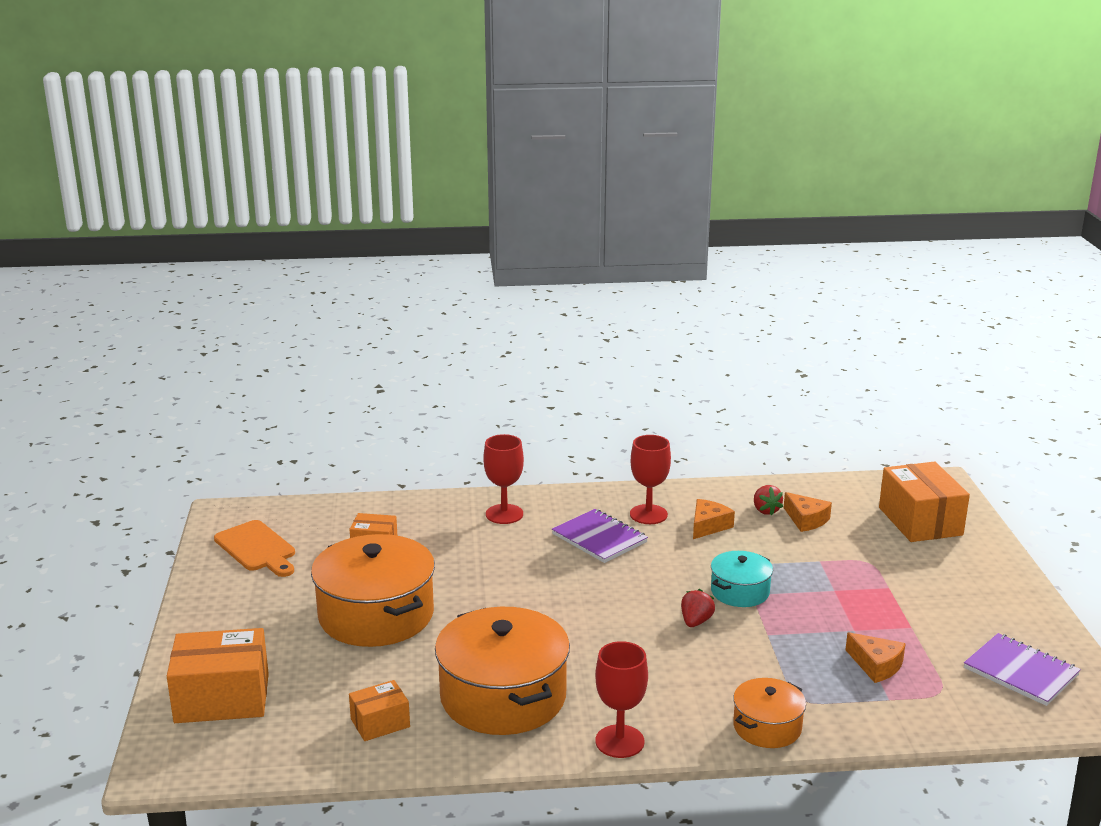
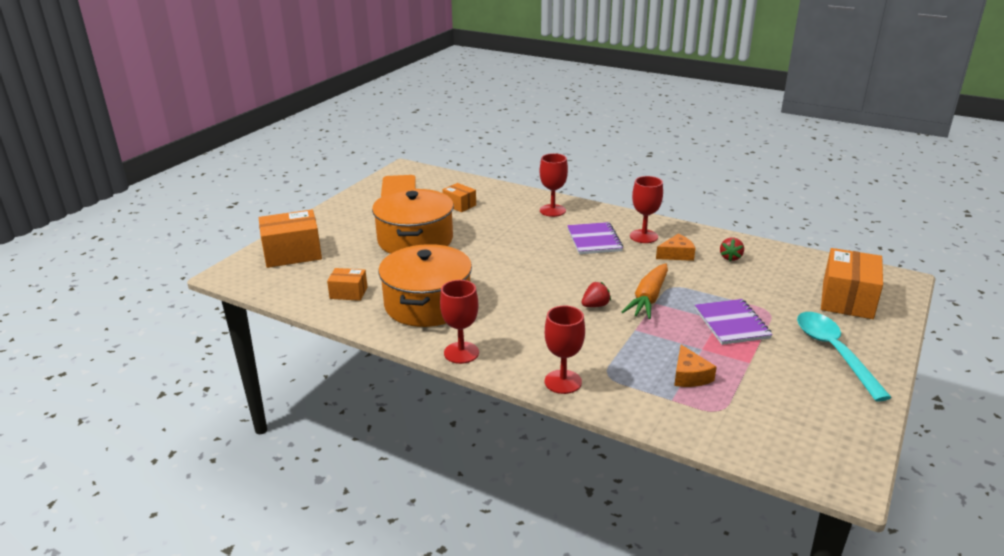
camera: 35 degrees right, 5 degrees up
(222, 698) = (292, 253): orange box -> orange box turned 45 degrees counterclockwise
(740, 591) = (648, 298): turquoise pot -> orange carrot
(767, 727) = (563, 382): orange pot -> red goblet
(806, 520) = (754, 272): orange cheese -> none
(969, 585) = (834, 352): none -> turquoise spoon
(1021, 672) = (803, 423): purple notebook -> purple notebook (732, 323)

